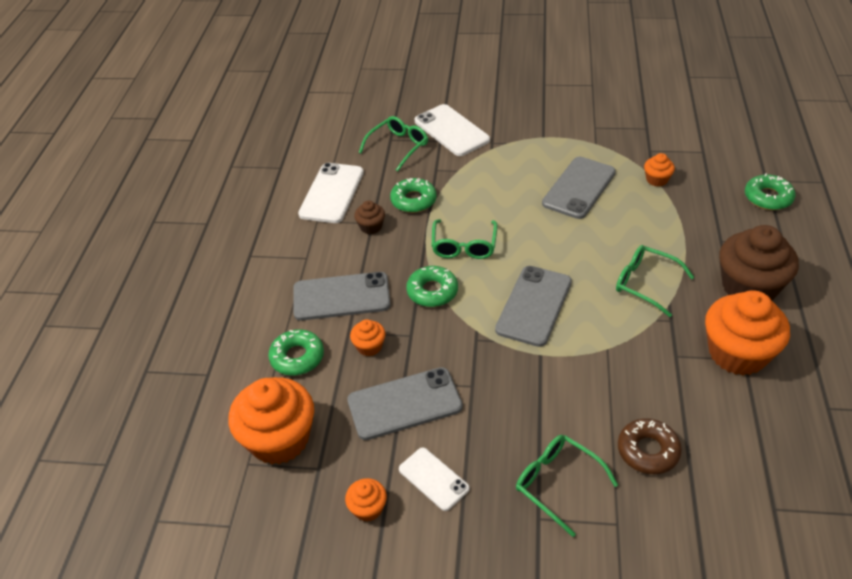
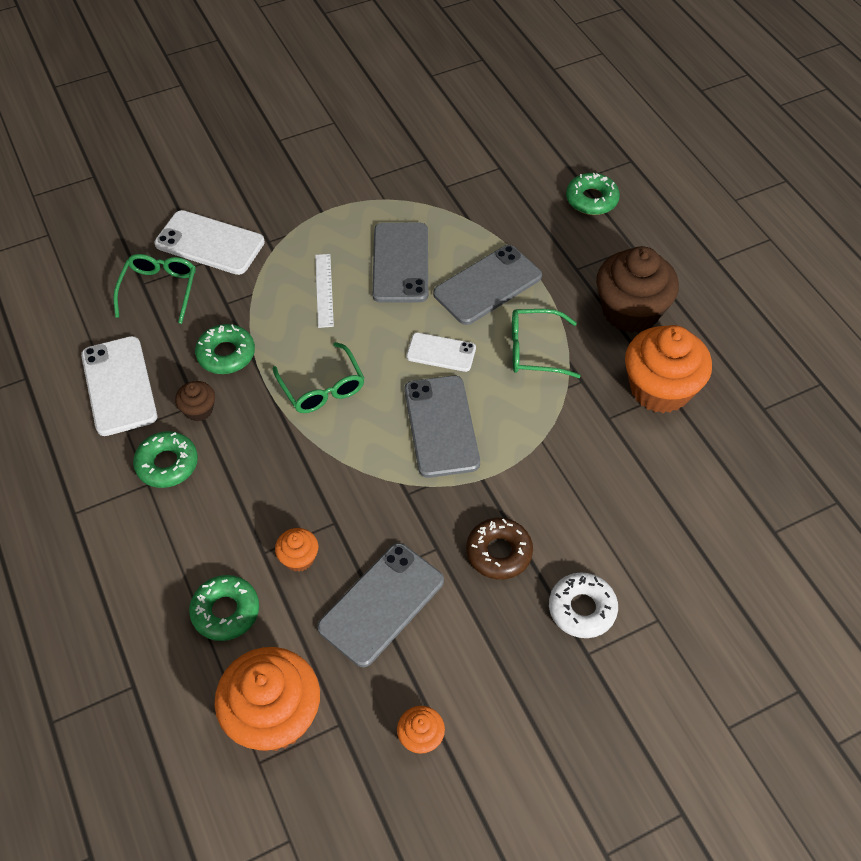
camera: 35 degrees left, 10 degrees up
(341, 297) = (225, 513): grey phone -> grey phone (487, 285)
(432, 291) = (324, 459): green donut -> green donut (167, 464)
(433, 479) = (464, 669): white phone -> white phone (441, 352)
(509, 185) = (324, 290): none -> white ruler
(557, 483) = (582, 609): green glasses -> white donut
(648, 451) = (641, 531): brown donut -> brown donut (499, 552)
(657, 180) = (474, 220): orange cupcake -> none

